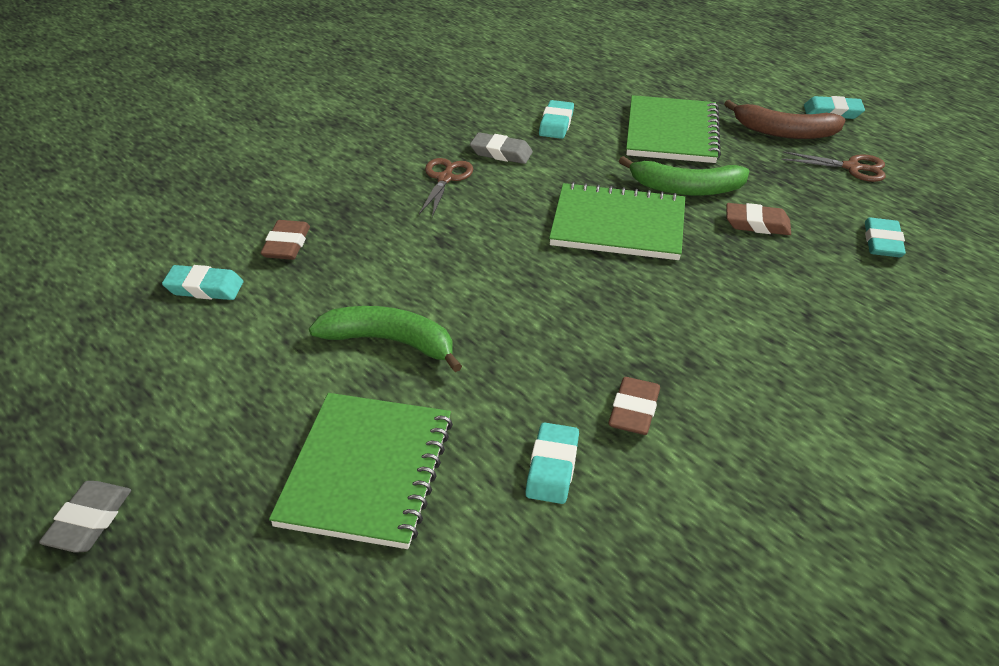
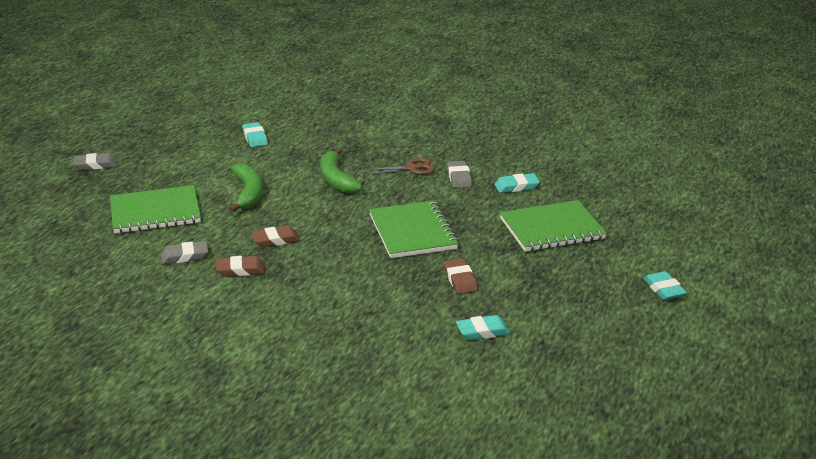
camera: 65 degrees right, 10 degrees down
(286, 245) = (306, 145): brown eraser -> brown eraser (276, 240)
(552, 467) = (184, 256): turquoise eraser -> grey eraser
(685, 189) = (479, 247): green banana -> green banana (336, 179)
(784, 132) = (604, 272): brown banana -> none
(852, 167) = (579, 308): brown scissors -> none

